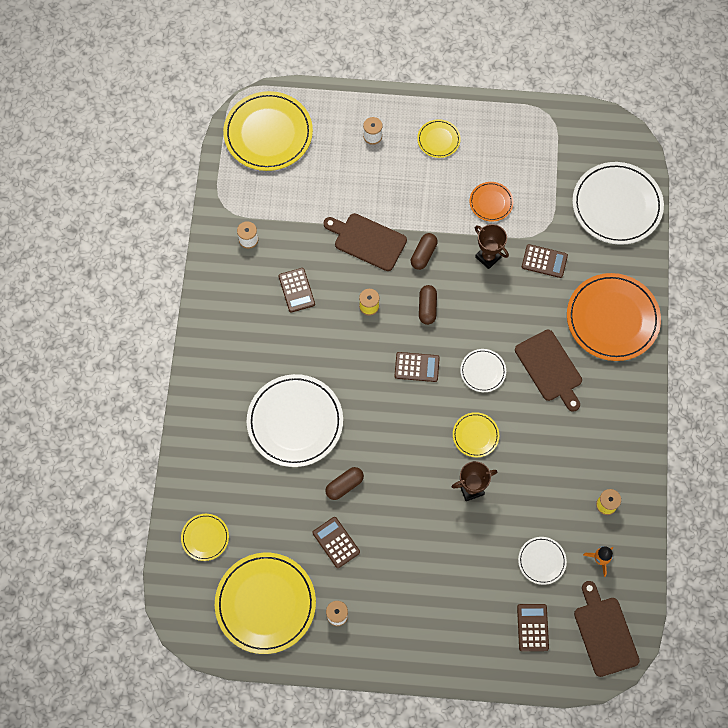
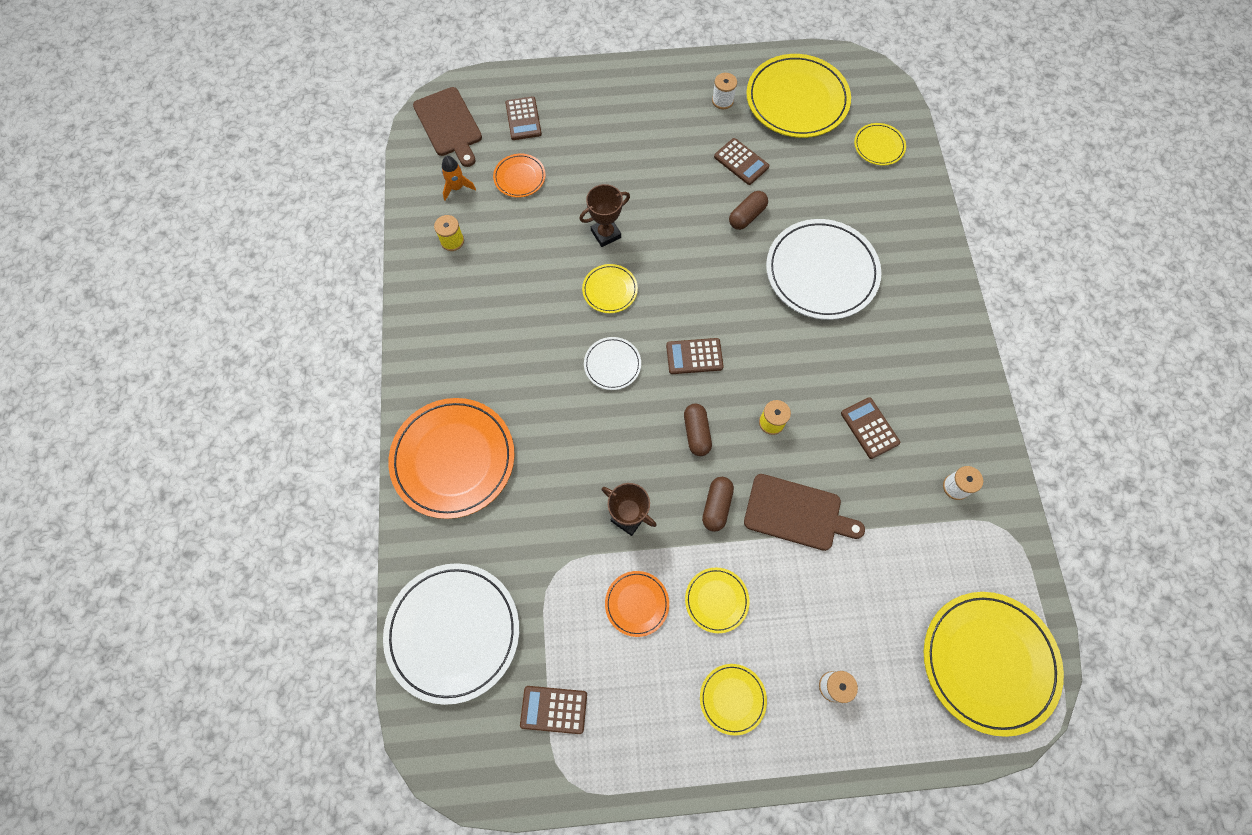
camera: 170 degrees right, 0 degrees up
(436, 196) = (716, 600): none -> yellow plate
(542, 561) = (519, 177): white plate -> orange plate
(544, 261) = (550, 525): brown calculator -> brown calculator (554, 709)
(550, 368) = (529, 381): brown cutting board -> none

